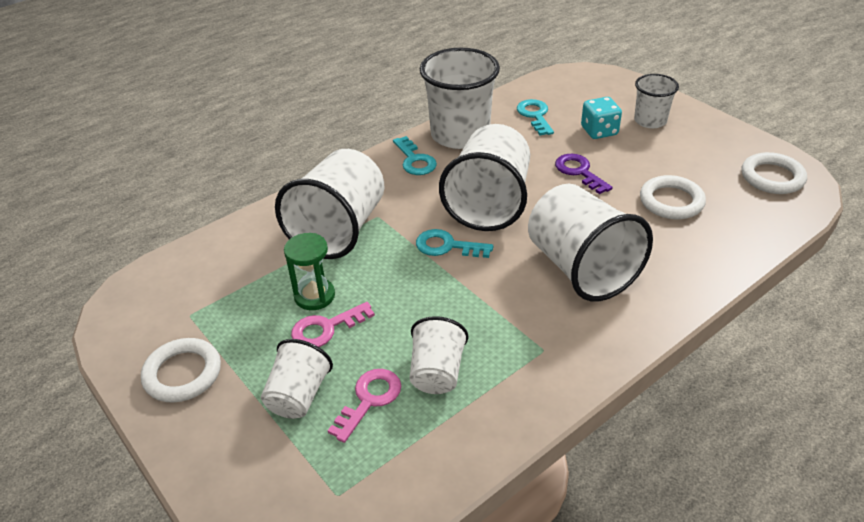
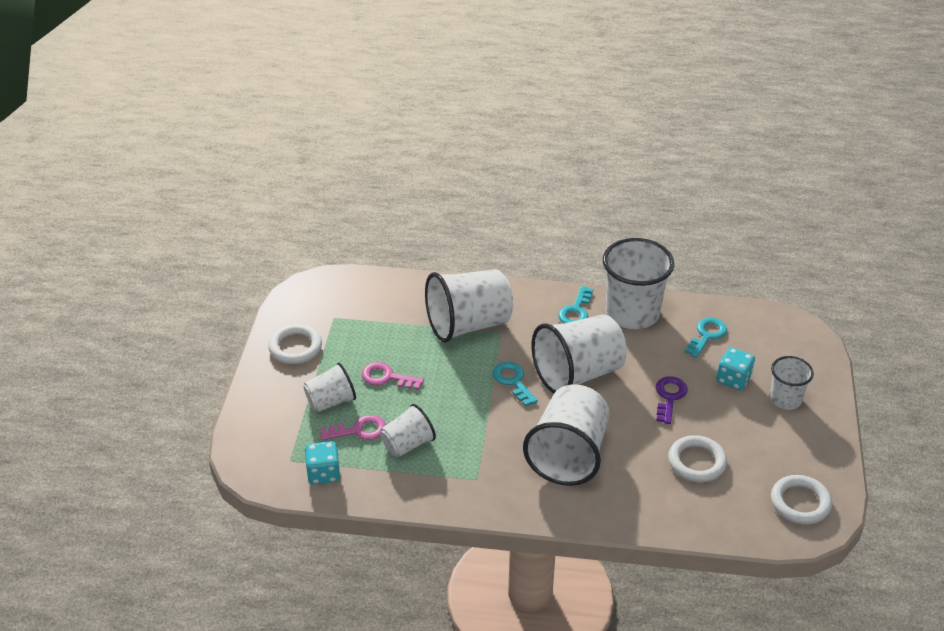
camera: 45 degrees right, 0 degrees up
(314, 296) = (404, 355): green hourglass -> none
(394, 476) = (323, 473): none -> turquoise dice

